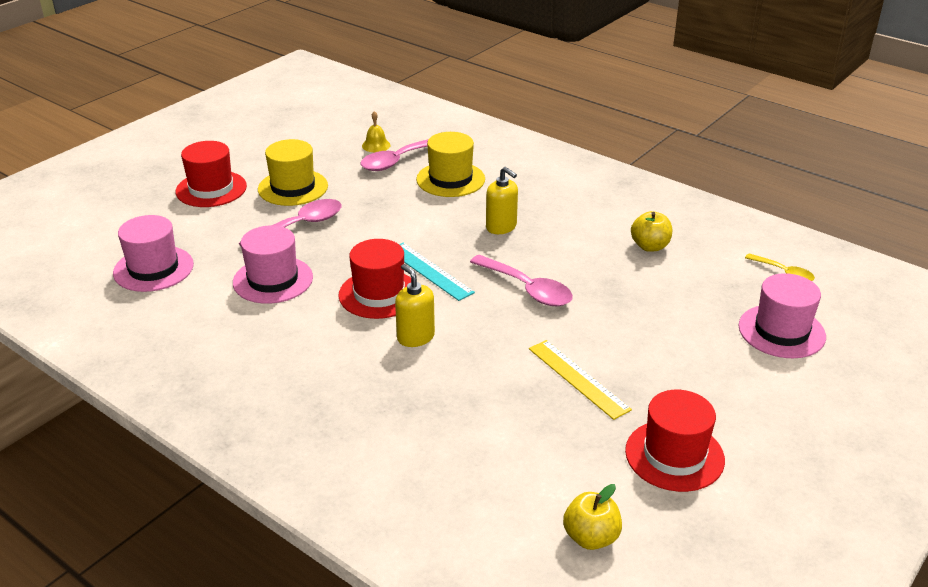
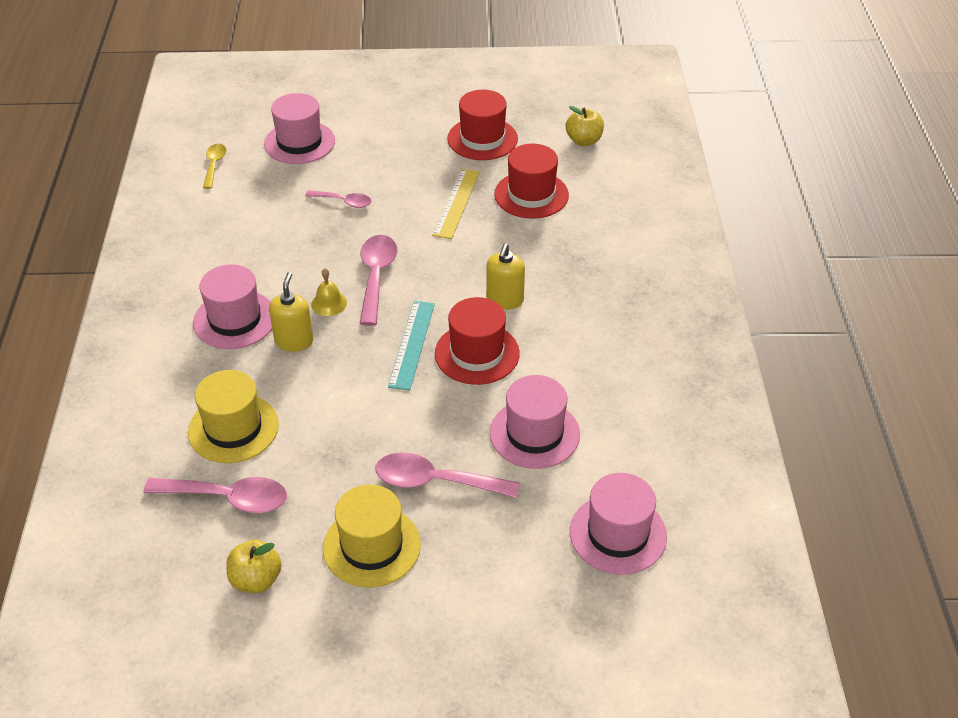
camera: 130 degrees left, 10 degrees up
(211, 189) = (446, 620): red hat -> red hat (531, 195)
(376, 145) = (207, 544): yellow bell -> yellow bell (329, 303)
(556, 213) = (235, 320): none -> pink hat
(650, 246) = (240, 242): yellow apple -> yellow apple (256, 580)
(652, 316) = (344, 202): none -> pink spoon

